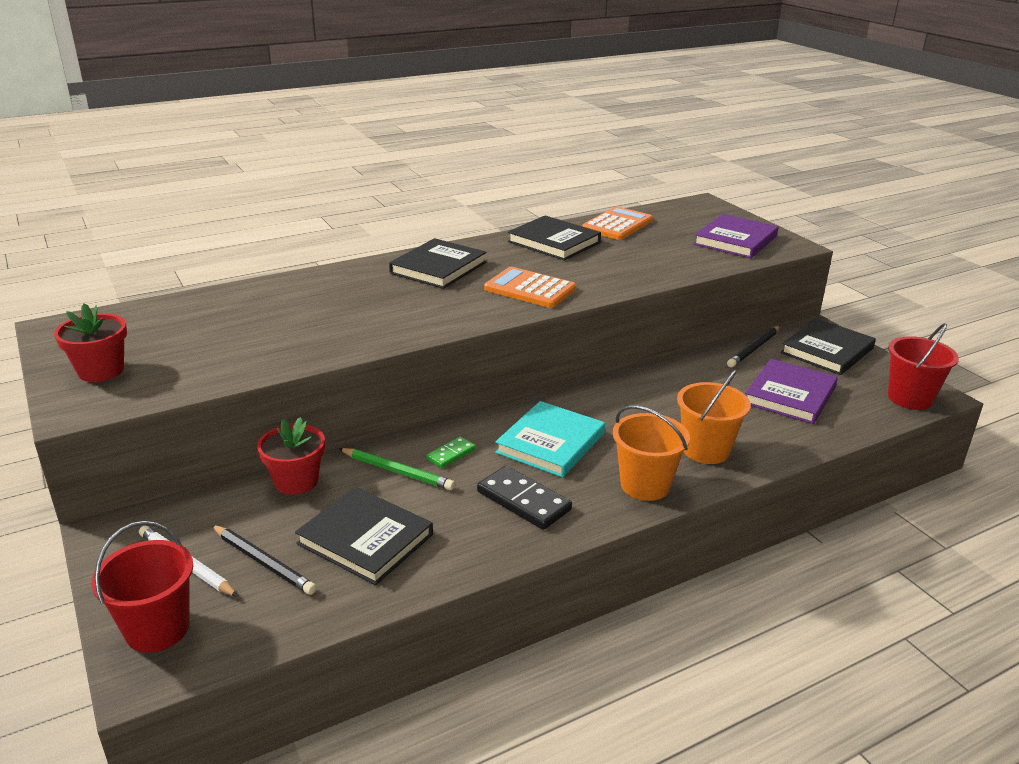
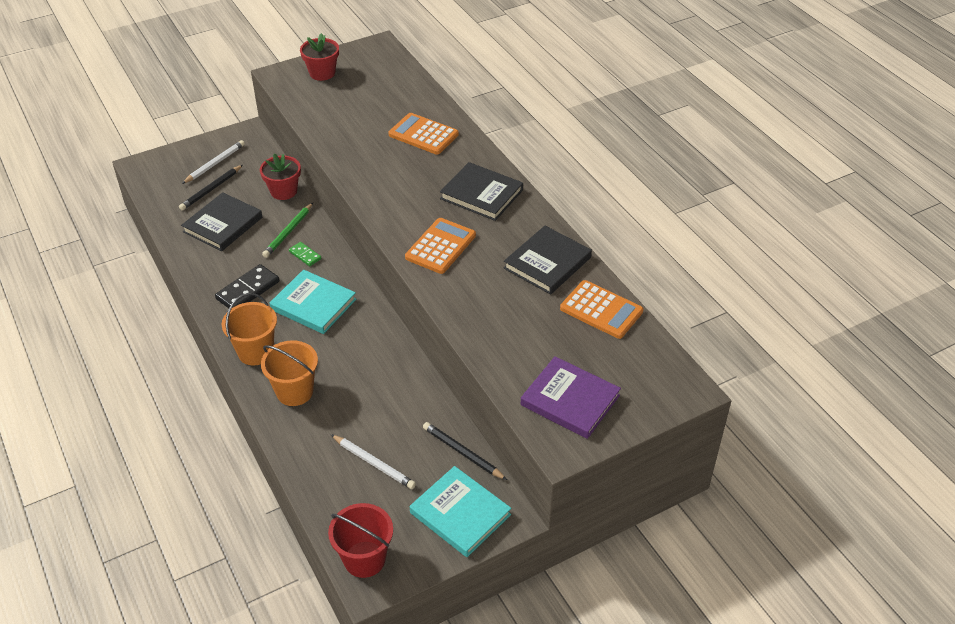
camera: 90 degrees right, 15 degrees up
(157, 629) = (169, 164): red bucket -> none
(307, 297) = (423, 134): none -> orange calculator
(790, 395) = (374, 463): purple book -> white pencil
(827, 350) = (460, 514): black book -> turquoise book

